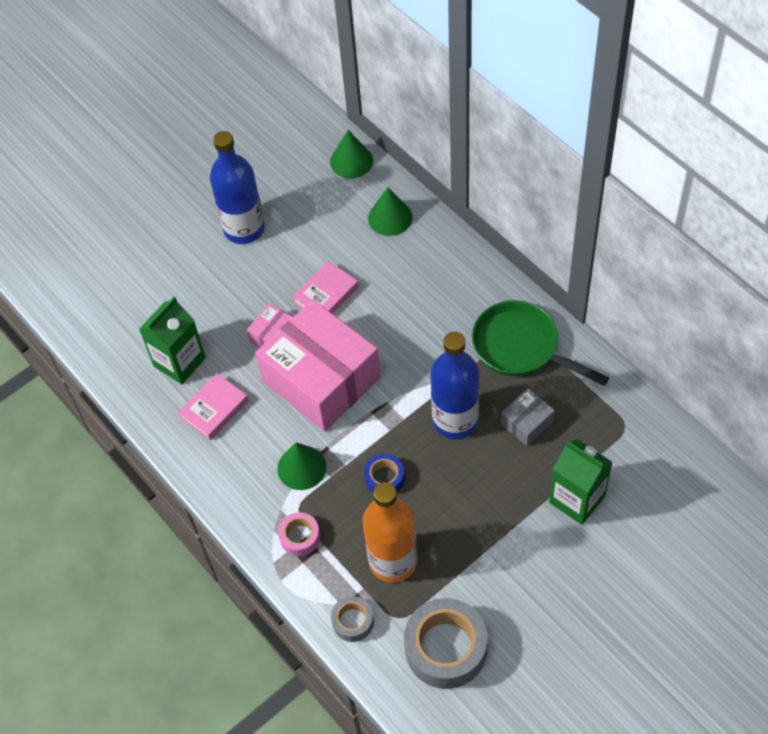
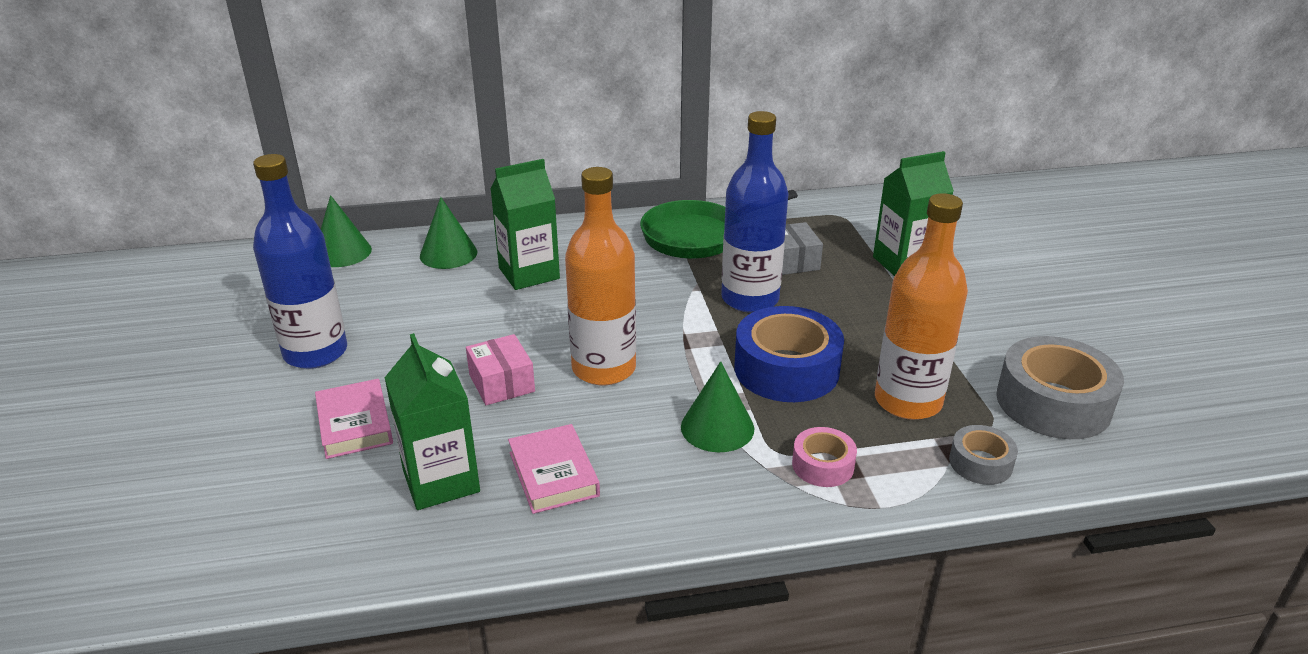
camera: 65 degrees left, 25 degrees down
(321, 379) = (604, 368): pink box -> orange bottle
(326, 294) = (491, 326): pink book -> pink book (355, 424)
(384, 478) = (786, 369): blue tape -> blue tape, size x1.93
(398, 277) = (529, 273): none -> green carton

